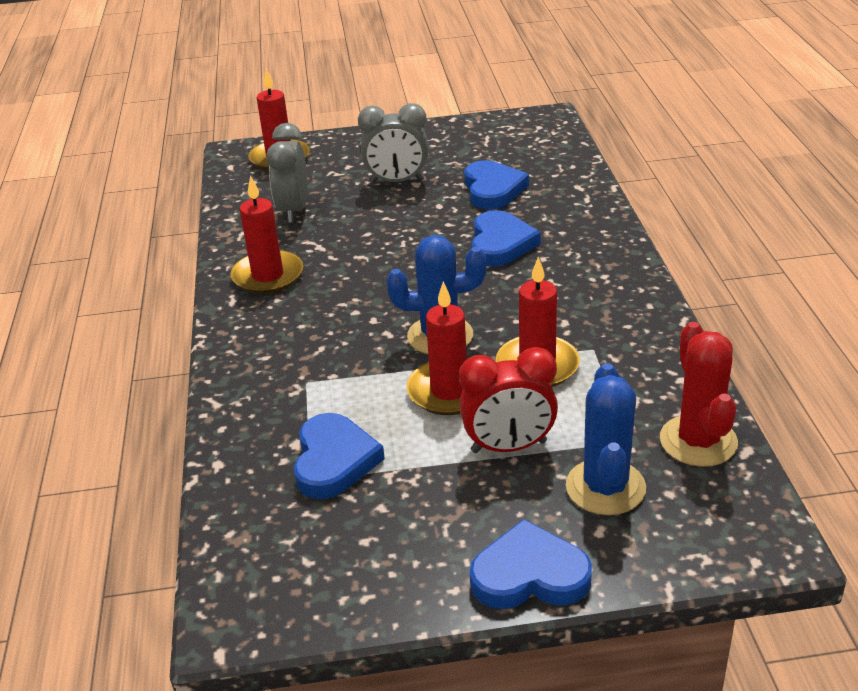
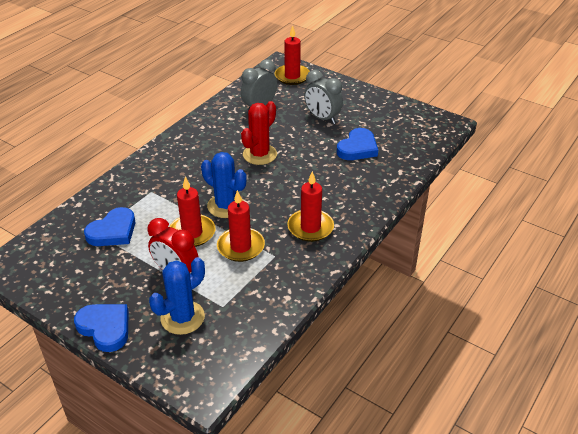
camera: 40 degrees right, 5 degrees up
(268, 276) = (205, 133): red candle -> red candle (310, 227)
(500, 244) = (317, 178): blue heart -> none
(698, 441) = (247, 328): red cactus -> red cactus (260, 154)

